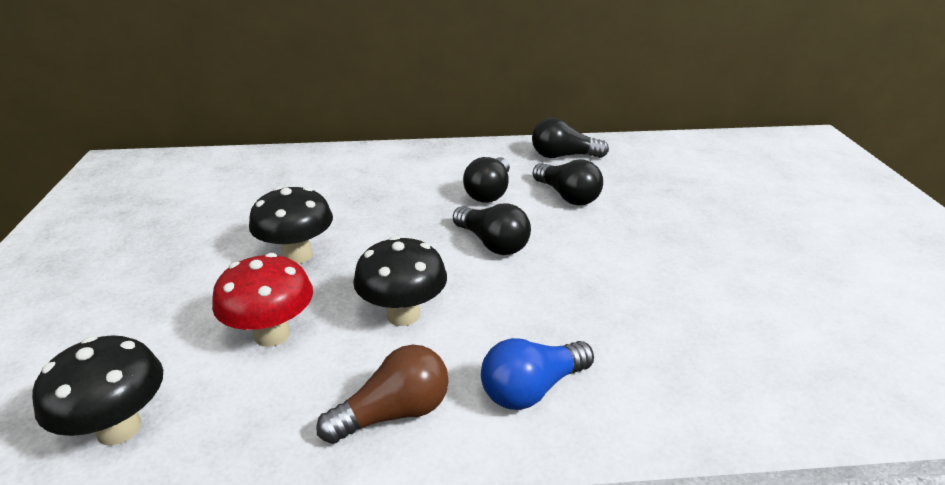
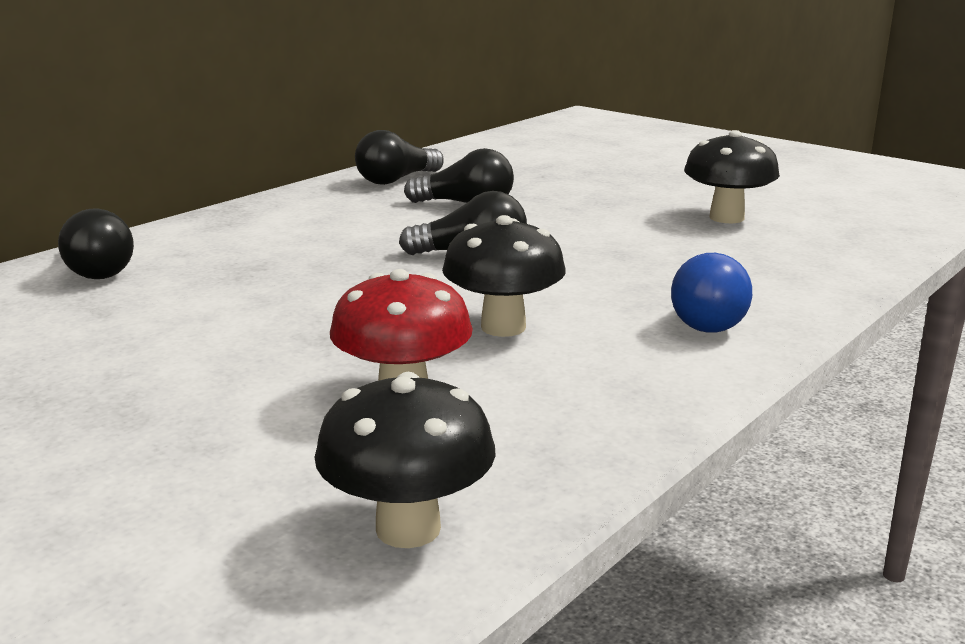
camera: 45 degrees left, 10 degrees down
(297, 255) = (277, 337): black mushroom -> black mushroom (726, 218)
(394, 413) = (643, 380): brown light bulb -> none
(489, 193) = (383, 225): black light bulb -> black light bulb (98, 269)

